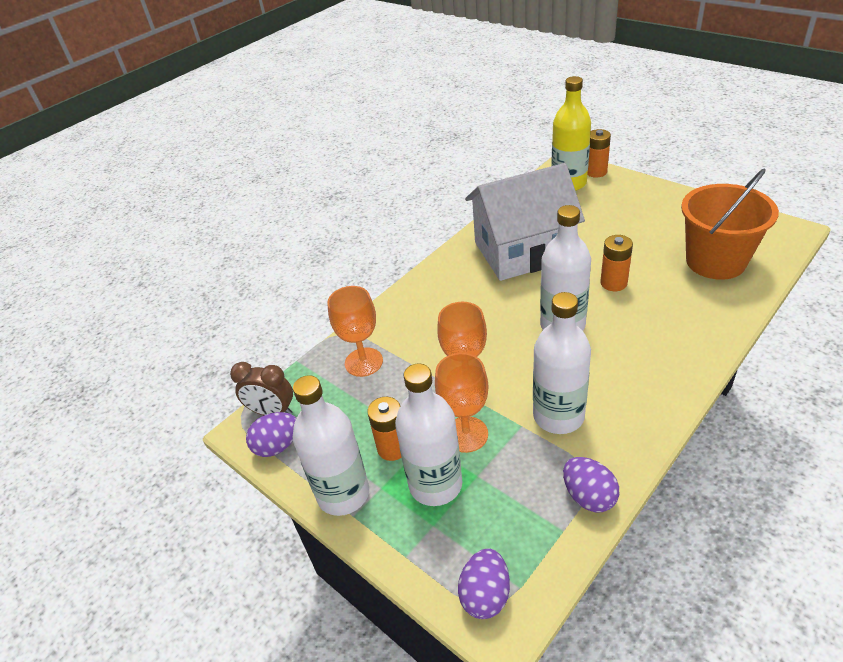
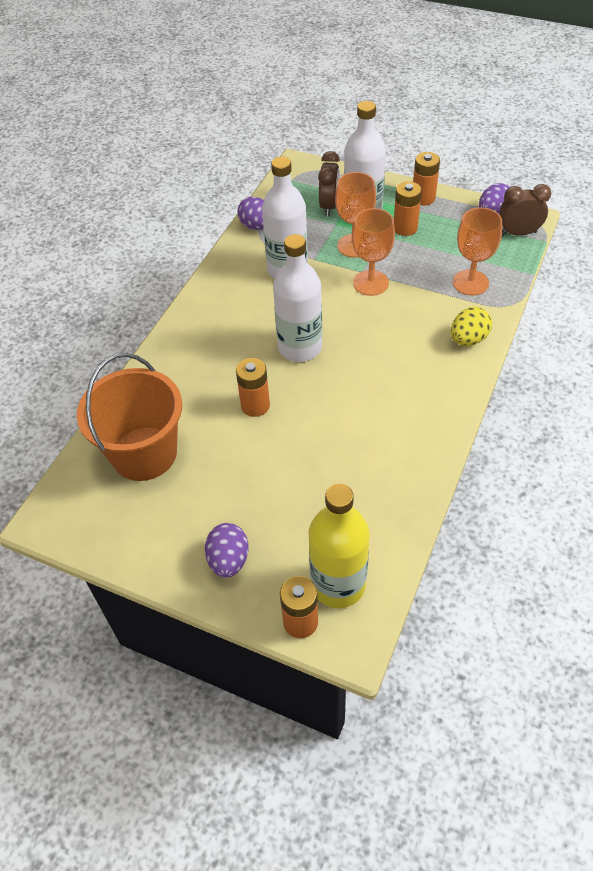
camera: 160 degrees right, 10 degrees up
(343, 494) = (423, 198): white bottle -> orange battery
(401, 309) = (468, 339): none -> yellow egg
(476, 510) = (329, 206): none -> brown clock
(485, 595) = (309, 173): purple egg -> purple egg (228, 560)
(522, 251) = (367, 437): white house -> none

